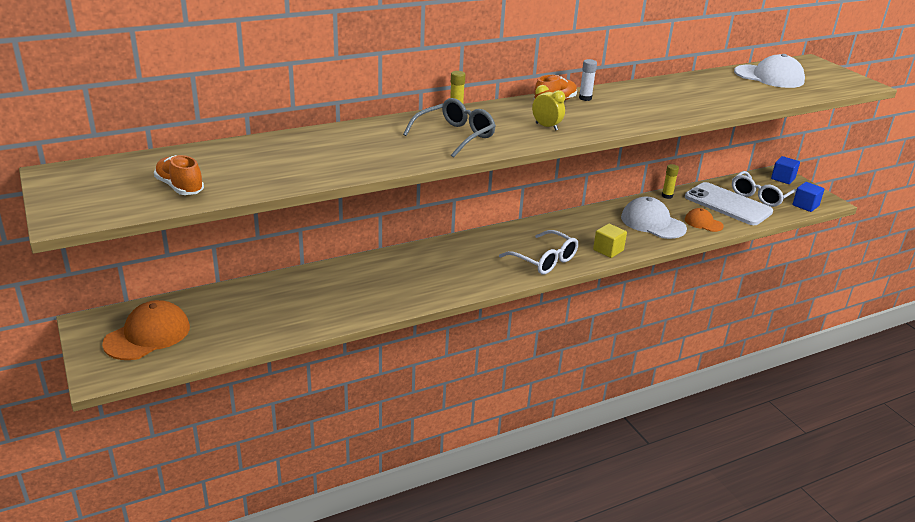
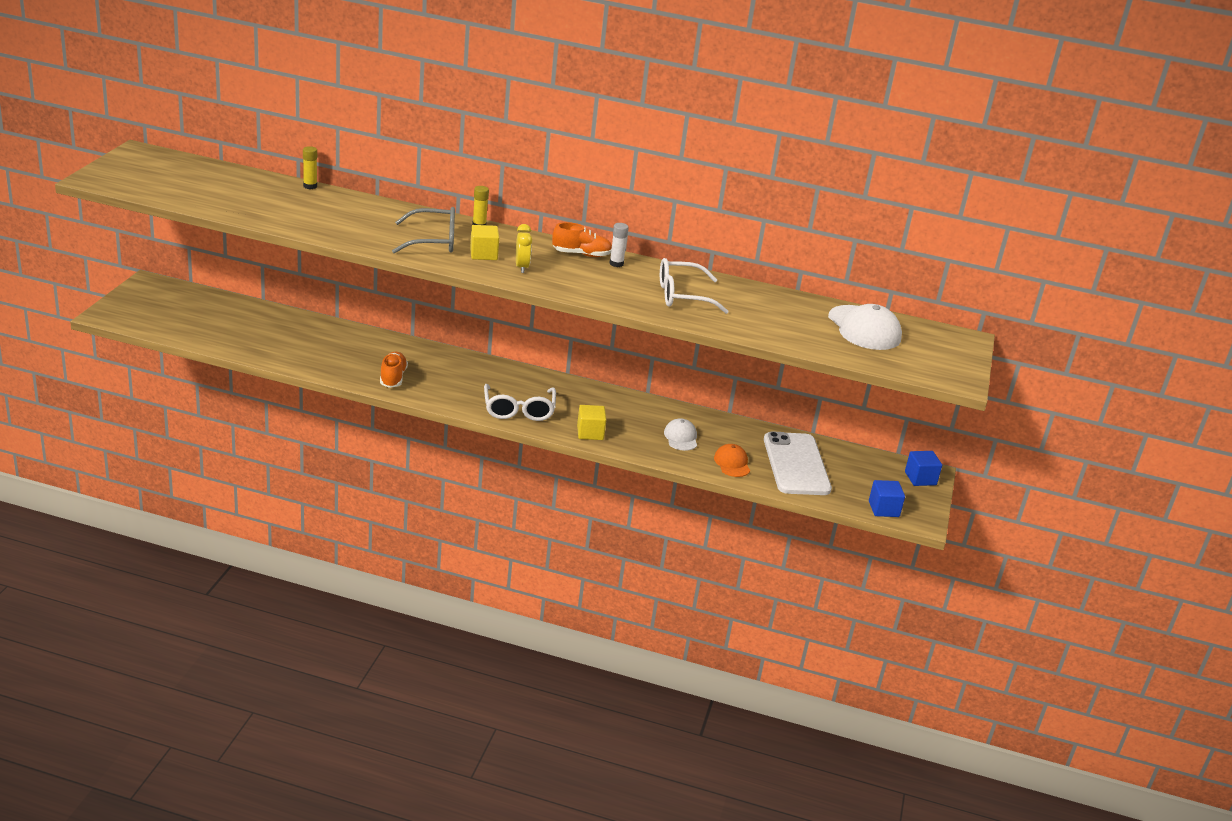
camera: 40 degrees right, 0 degrees up
(147, 335) = (167, 307): orange cap -> none
(180, 187) = (185, 190): orange shoe -> orange shoe (393, 378)
(505, 129) = (483, 254): none -> yellow cube
(652, 223) = (681, 437): white cap -> white cap, size x0.58
(667, 196) = (748, 427): yellow glue stick -> yellow glue stick (310, 186)
(760, 196) = (852, 477): white glasses -> white glasses (683, 296)

